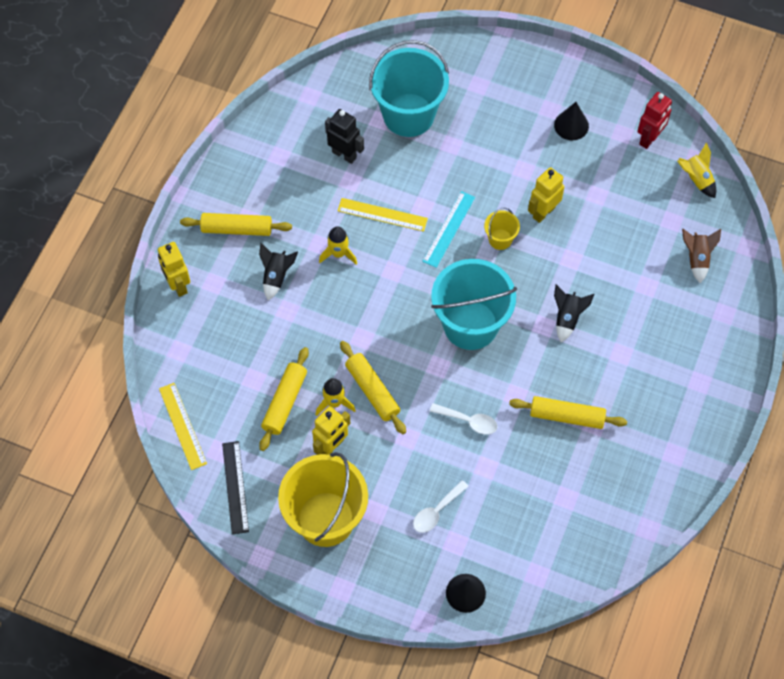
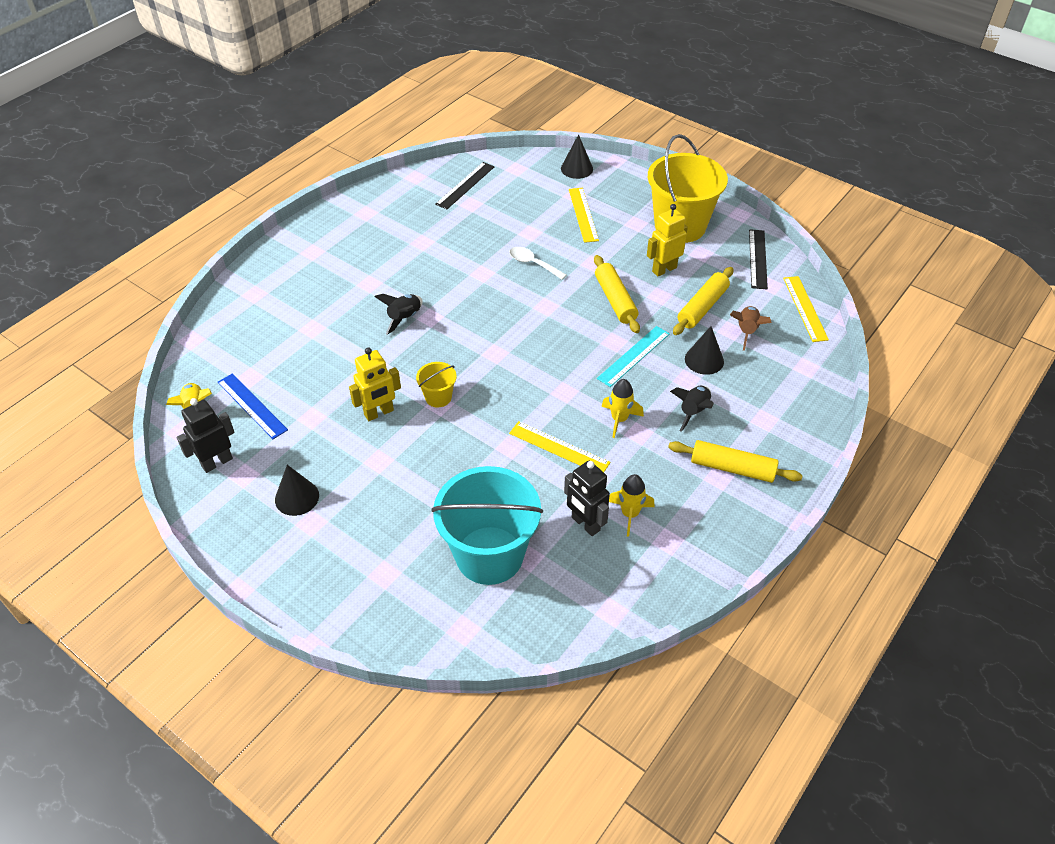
camera: 165 degrees left, 15 degrees down
(178, 285) = (805, 425): yellow robot -> none
(274, 336) = (704, 360): none -> black cone
(334, 403) = (654, 298): yellow rocket -> yellow rocket (629, 514)
(436, 511) = (583, 214): white spoon -> yellow ruler
(448, 229) = (489, 418): turquoise ruler -> turquoise ruler (634, 356)
(470, 325) = (501, 331): turquoise bucket -> none
(566, 416) = (443, 251): yellow rolling pin -> none
(585, 528) = (465, 185): none -> black ruler
(649, 139) = (217, 462): red robot -> black robot
(652, 194) = (252, 406): none -> blue ruler
(697, 259) = (248, 340): brown rocket -> brown rocket (746, 331)

